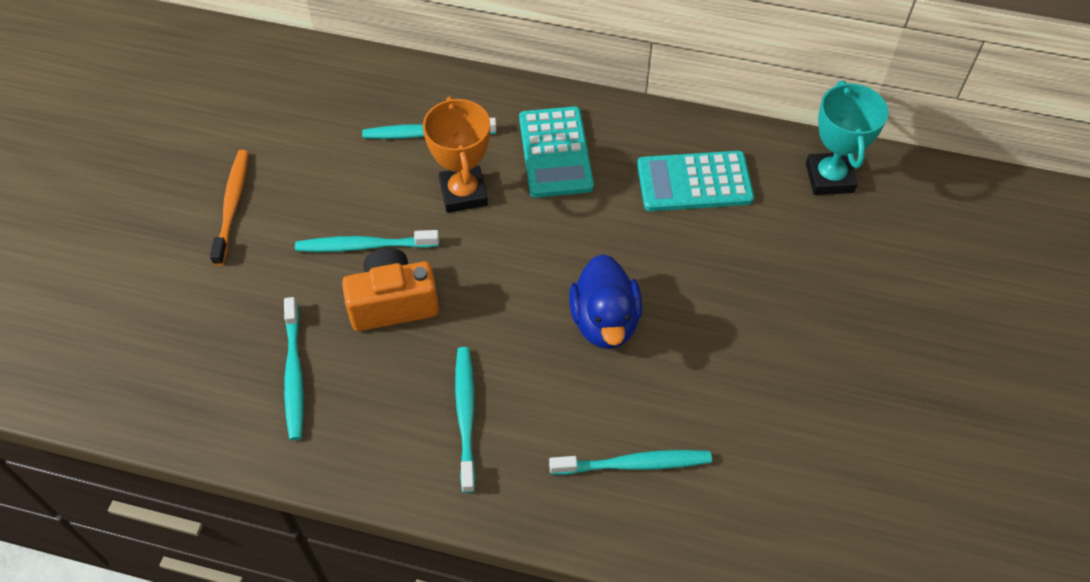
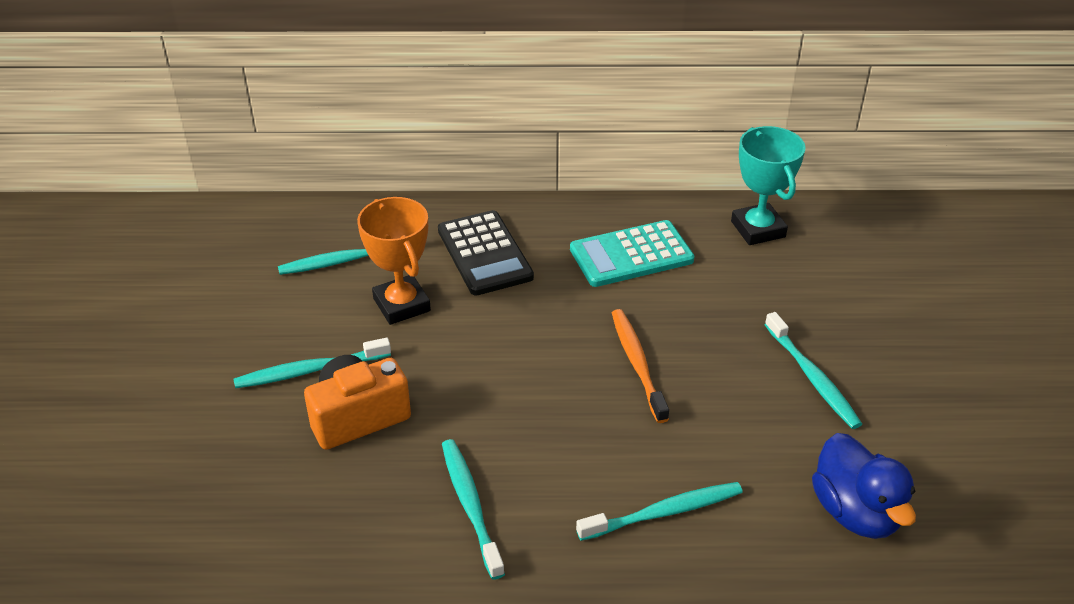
camera: 15 degrees left, 15 degrees down
(232, 205) = (151, 360): orange toothbrush -> orange toothbrush (637, 364)
(294, 374) = (267, 505): turquoise toothbrush -> turquoise toothbrush (812, 377)
(555, 152) = (484, 254): turquoise calculator -> black calculator
(605, 322) = (587, 390): blue duck -> blue duck (855, 512)

